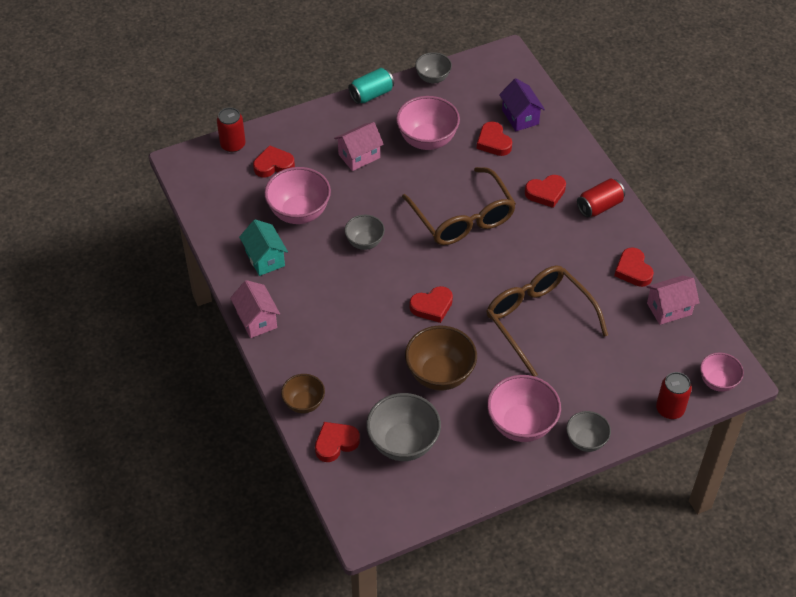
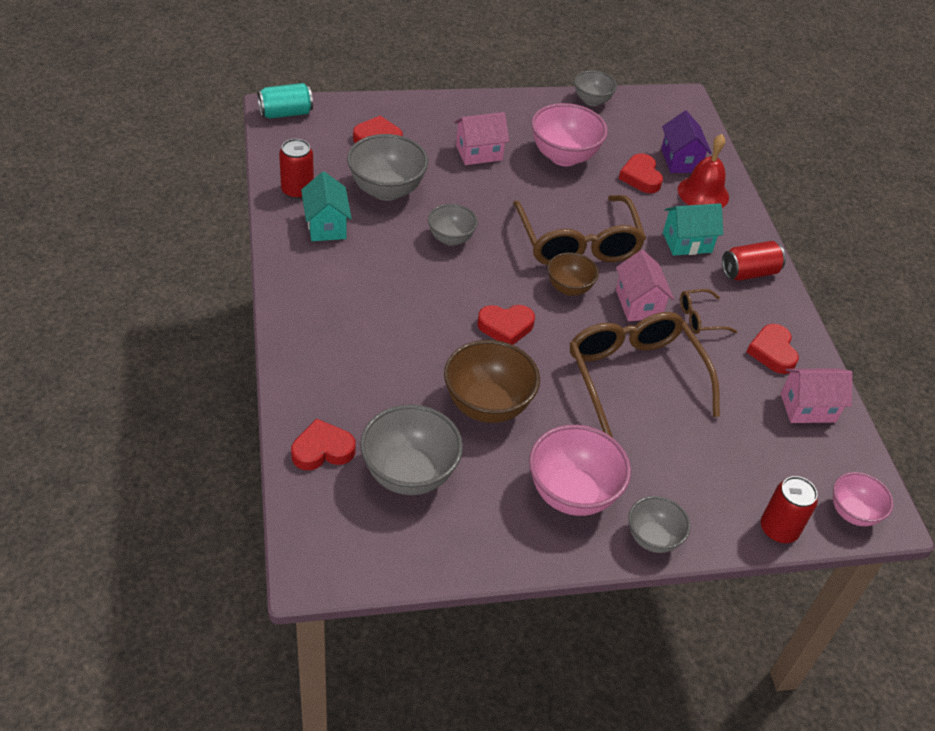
camera: 10 degrees right, 5 degrees down
(233, 145) = (341, 108): red can -> red can (297, 190)
(257, 320) = (287, 286): pink house -> pink house (638, 304)
(299, 212) = (386, 190): pink bowl -> grey bowl
(304, 403) = (303, 392): brown bowl -> brown bowl (569, 288)
(371, 94) = (516, 99): turquoise can -> turquoise can (286, 113)
(546, 143) = (703, 193): none -> red bell
(546, 193) = (687, 243): red heart -> turquoise house
(573, 257) = (700, 318): none -> brown glasses

